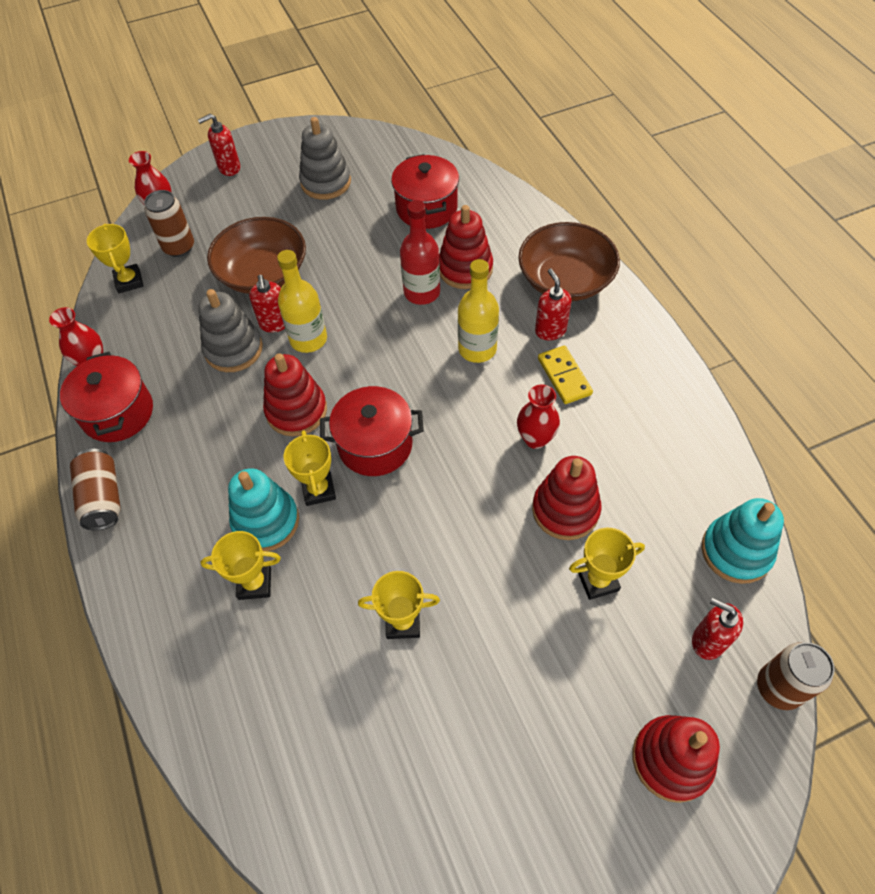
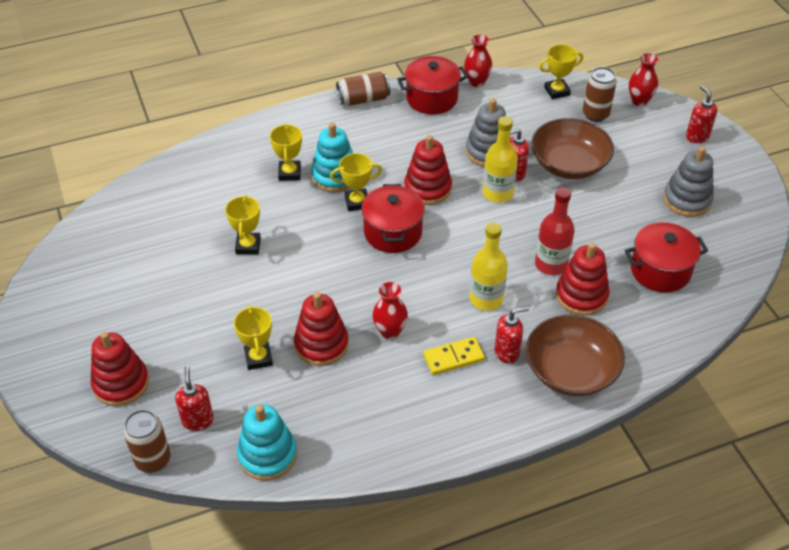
camera: 90 degrees right, 10 degrees down
(707, 641) = (198, 420): red soap dispenser -> red soap dispenser turned 45 degrees counterclockwise

